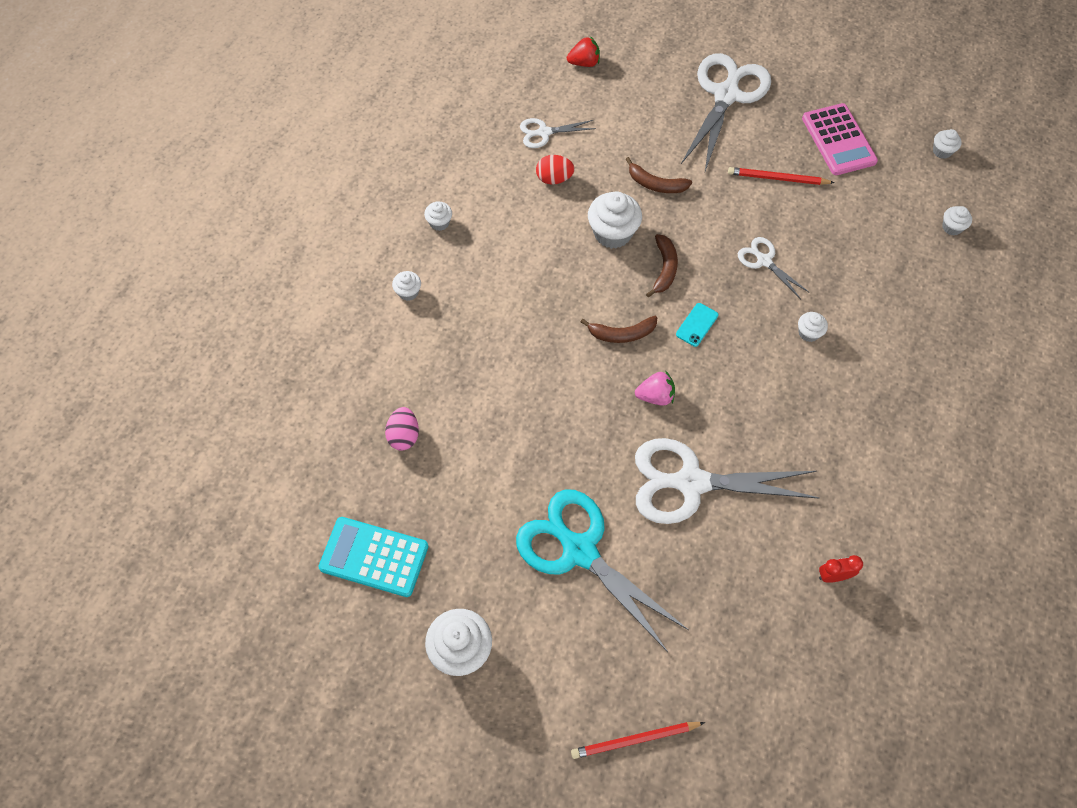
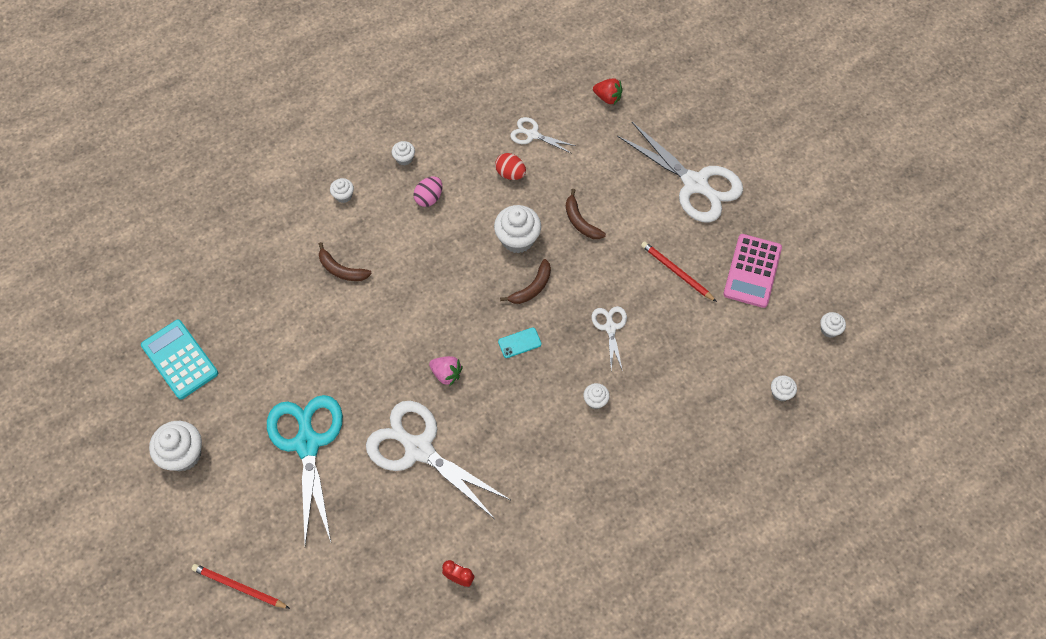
camera: 35 degrees right, 0 degrees up
(404, 435) = (261, 292): pink egg -> pink egg (429, 198)
(622, 334) = (461, 316): brown banana -> brown banana (341, 270)
(726, 95) = (695, 184): white scissors -> white scissors turned 75 degrees clockwise

